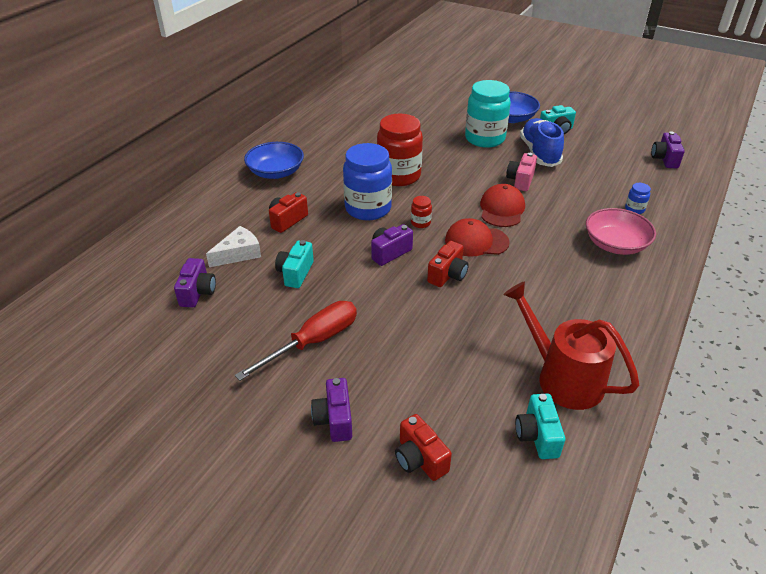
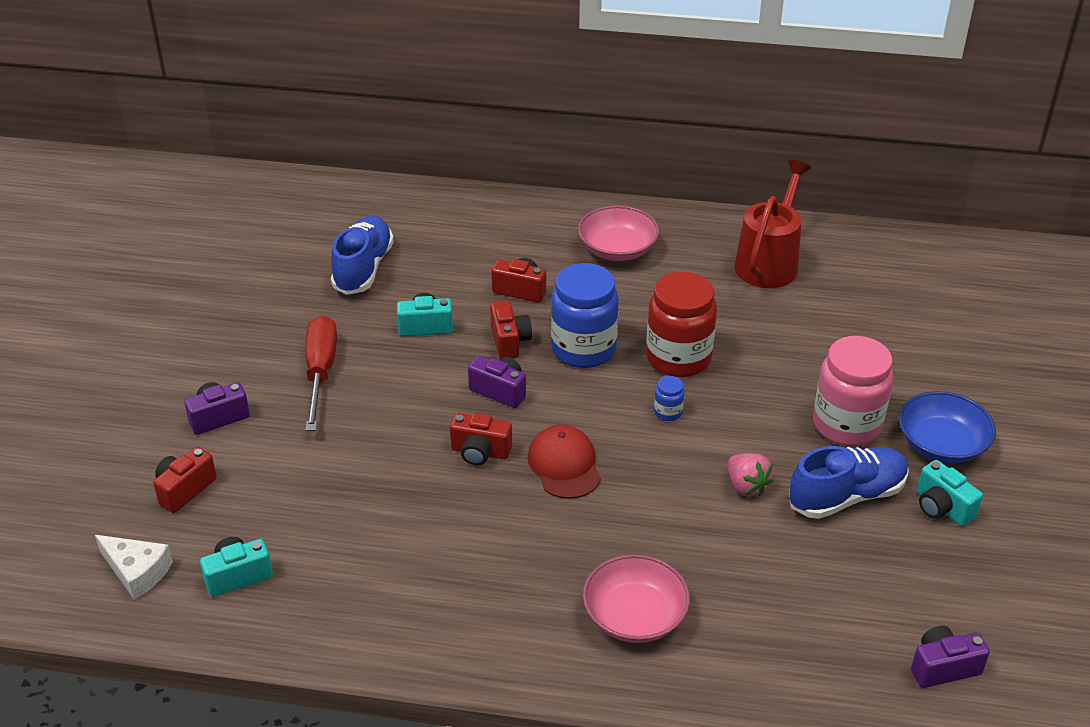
camera: 70 degrees right, 0 degrees up
(198, 292) = (363, 268): purple camera -> blue shoe
(239, 253) = (440, 274): white cheese -> white cheese (137, 571)
(276, 172) = (617, 249): blue bowl -> pink bowl
(313, 342) = (320, 372): red screwdriver -> red screwdriver turned 120 degrees counterclockwise
(339, 237) = (509, 341): none -> red camera
(420, 223) = (578, 404): red jar -> none
(485, 139) = (846, 425): turquoise jar -> pink jar
(502, 209) = (656, 477): red cap -> none
(520, 181) = (746, 486): pink camera -> pink strawberry
(562, 377) = (334, 586): red watering can -> red watering can (769, 262)
(634, 209) = (746, 633): blue jar -> blue jar (668, 412)

